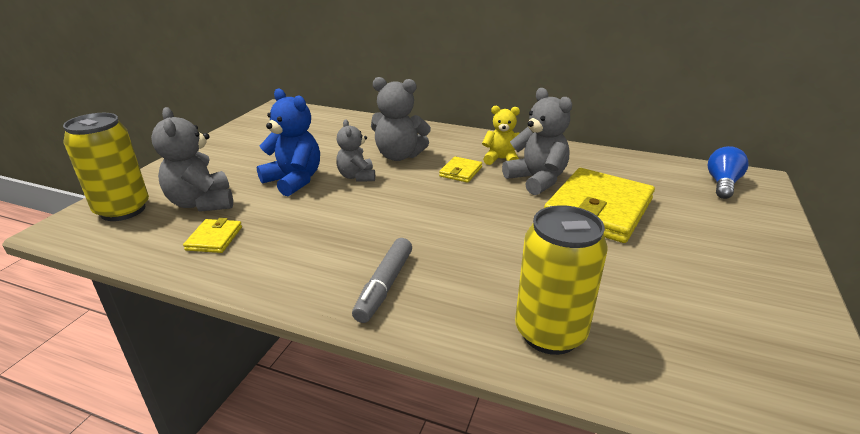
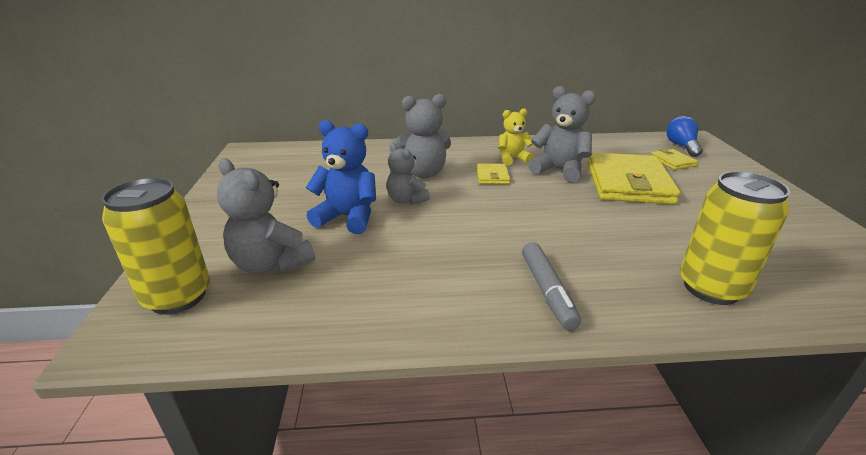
camera: 25 degrees left, 0 degrees up
(214, 238) = (329, 296): yellow wallet -> yellow wallet (672, 161)

